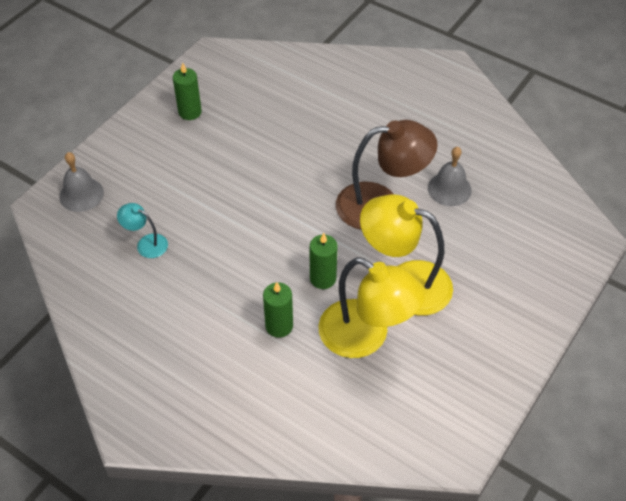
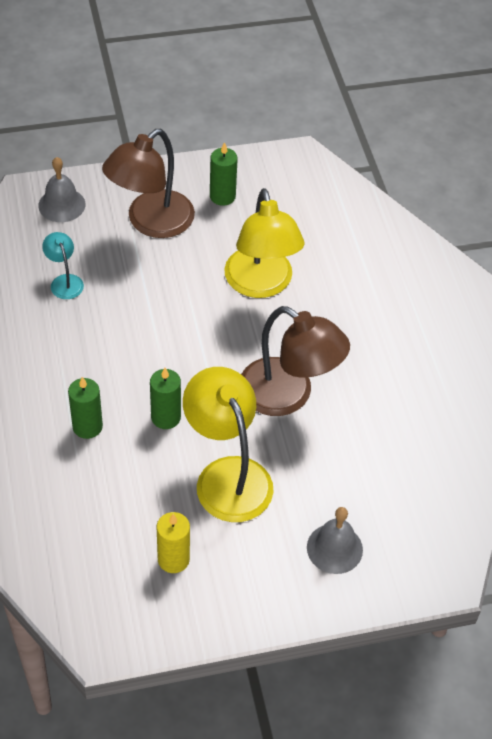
camera: 40 degrees right, 0 degrees up
(161, 162) = (151, 222): none -> brown lamp
(366, 337) = (143, 491): yellow lamp -> yellow lamp (261, 284)
(436, 363) = (173, 559): none -> yellow candle
(449, 189) = (367, 429): grey bell -> grey bell (334, 548)

